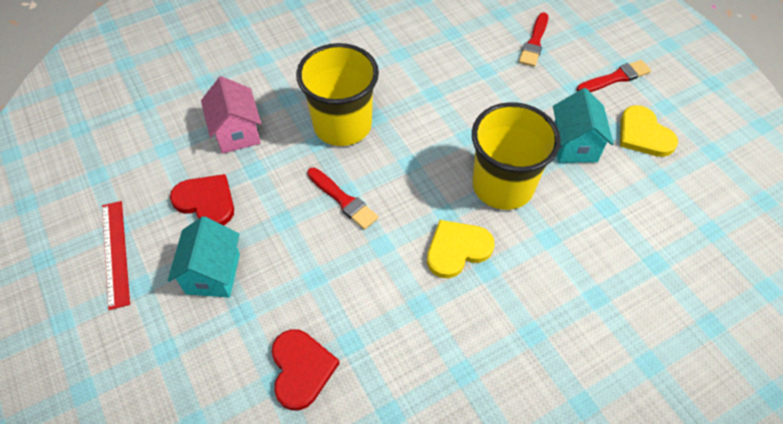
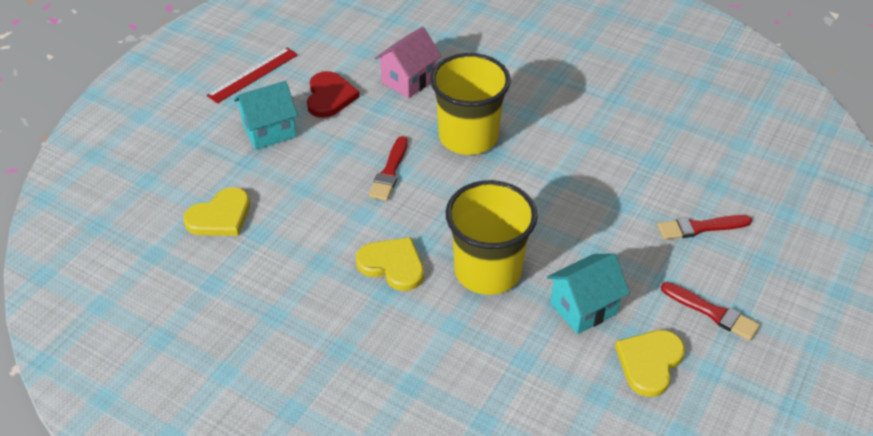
camera: 60 degrees right, 10 degrees down
(301, 369) = (220, 216): red heart -> yellow heart

